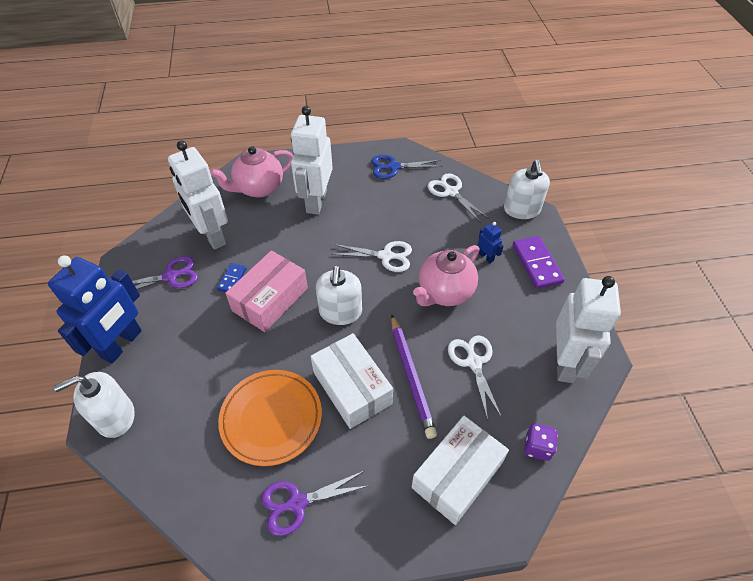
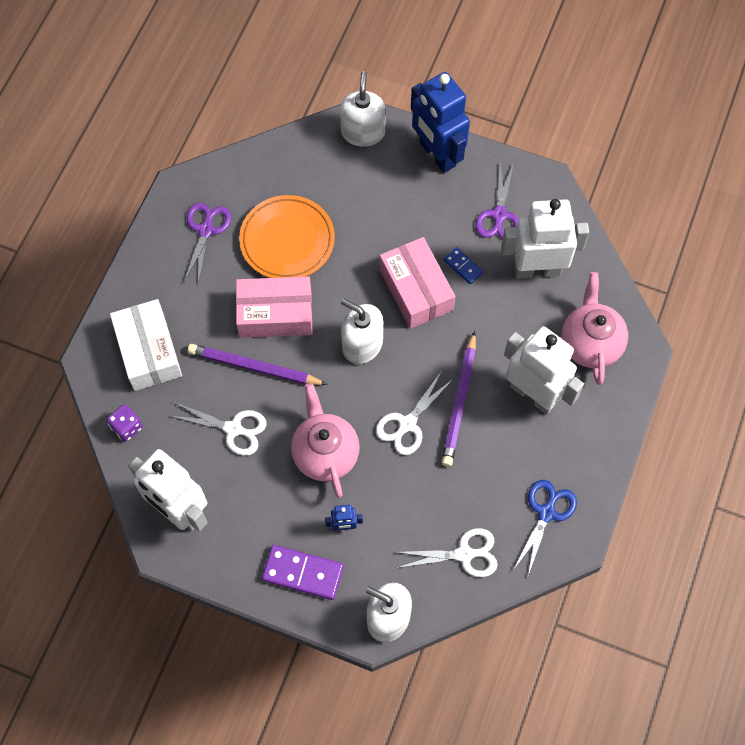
camera: 120 degrees right, 15 degrees up
(348, 235) = (459, 402): none -> purple pencil
(352, 388) = (275, 314): white box -> pink box

